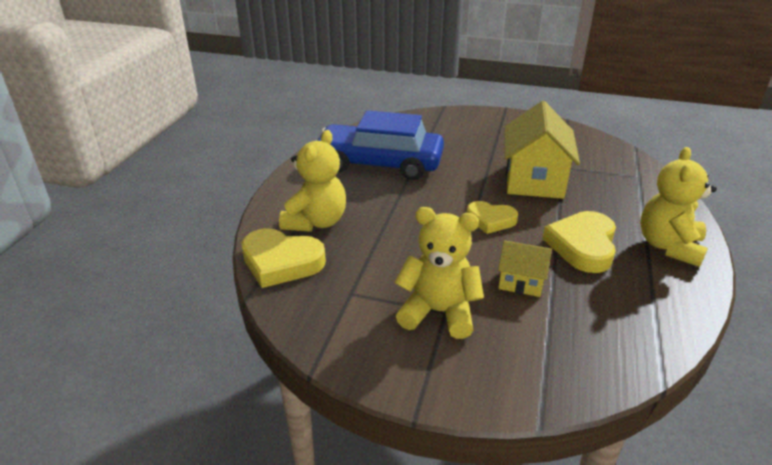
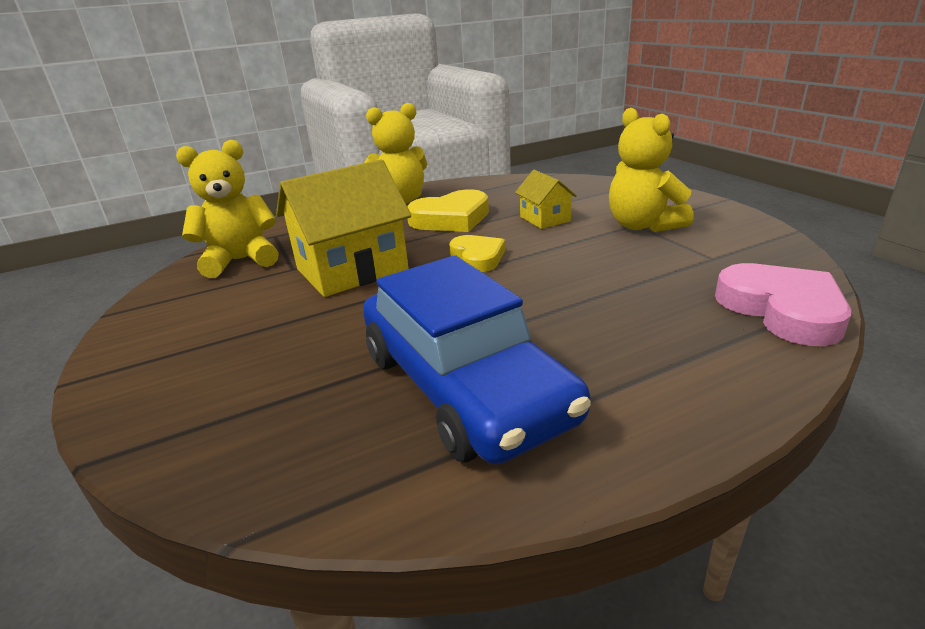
camera: 130 degrees left, 5 degrees down
(281, 262) = (782, 310): yellow heart -> pink heart
(316, 222) = (689, 337): yellow teddy bear -> yellow teddy bear (241, 260)

